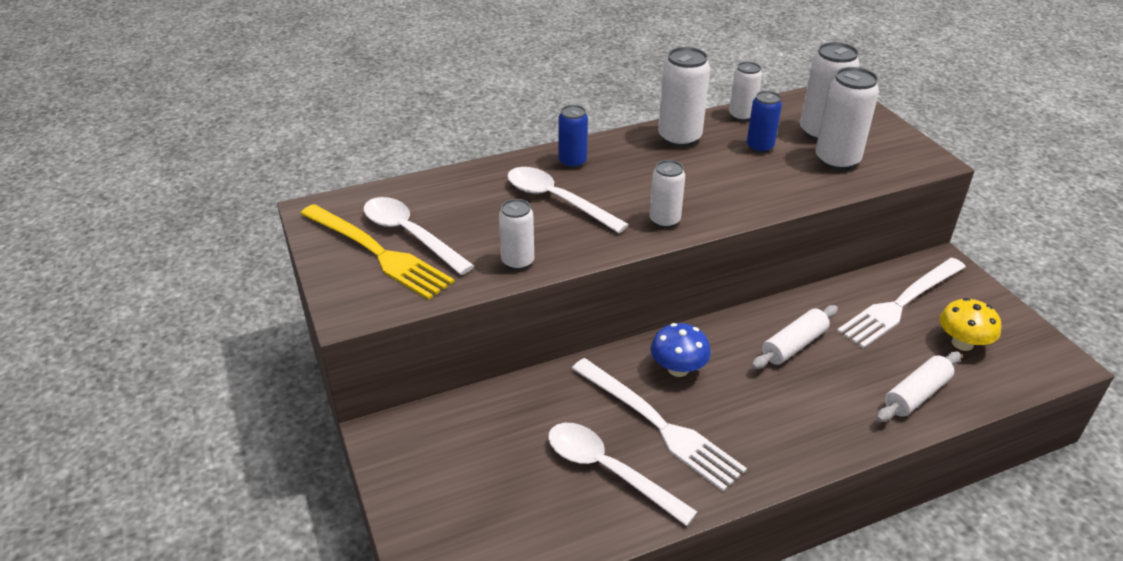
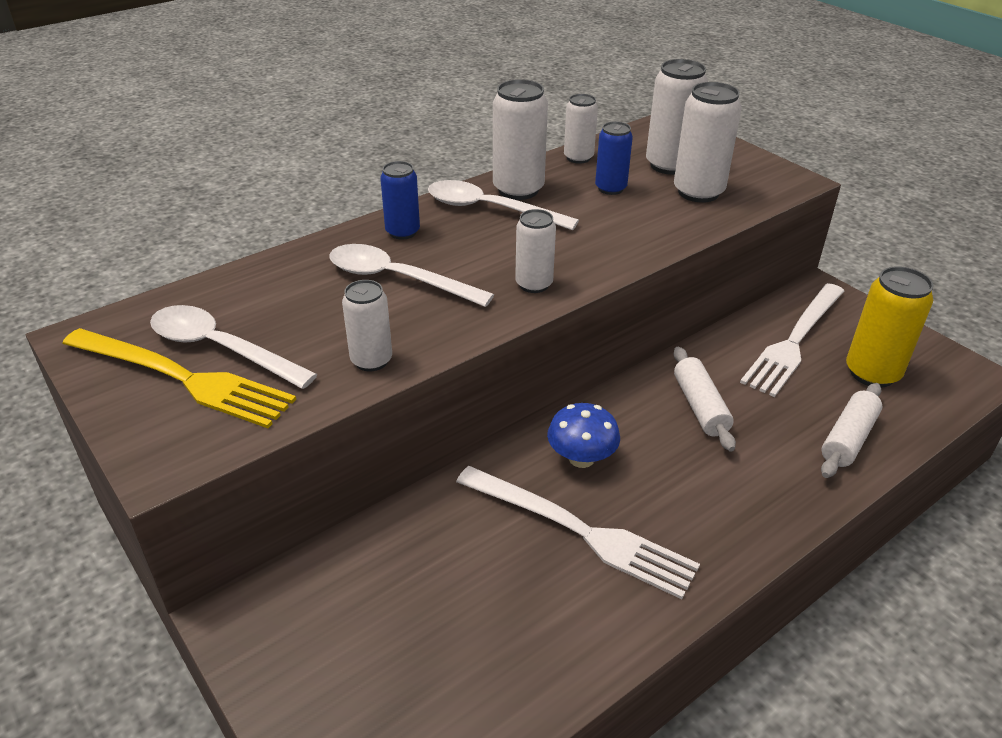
camera: 15 degrees left, 0 degrees up
(608, 471) = (538, 603): white spoon -> white spoon (490, 209)
(793, 345) = (700, 407): white rolling pin -> white rolling pin turned 45 degrees counterclockwise
(962, 343) = (872, 373): yellow mushroom -> yellow can

